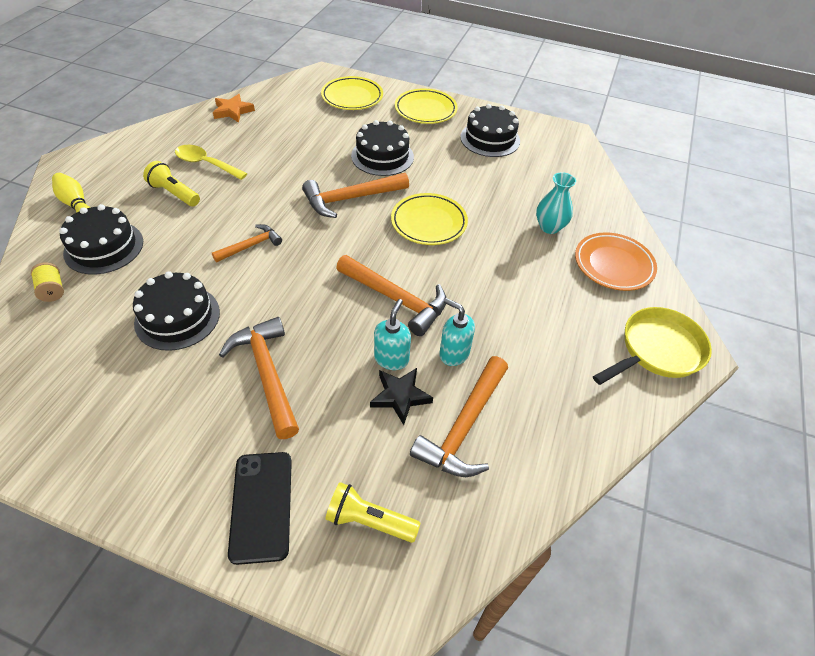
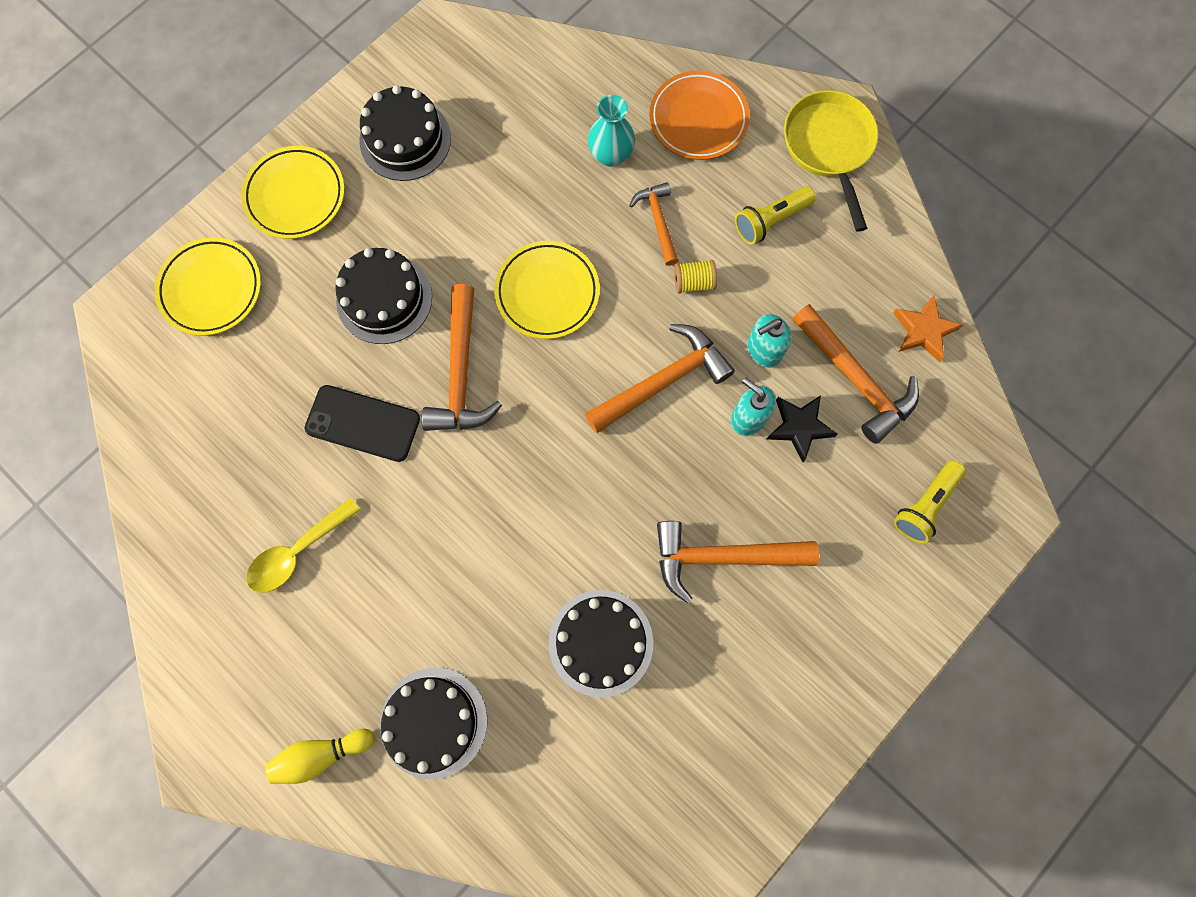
camera: 65 degrees left, 25 degrees up
(52, 290) = (494, 796): yellow spool -> yellow spool (693, 282)
(174, 193) = (352, 609): yellow flashlight -> yellow flashlight (771, 221)
(233, 111) = (169, 483): orange star -> orange star (924, 331)
(251, 246) = (505, 527): orange hammer -> orange hammer (658, 221)
(261, 506) = (879, 600): black phone -> black phone (363, 423)

